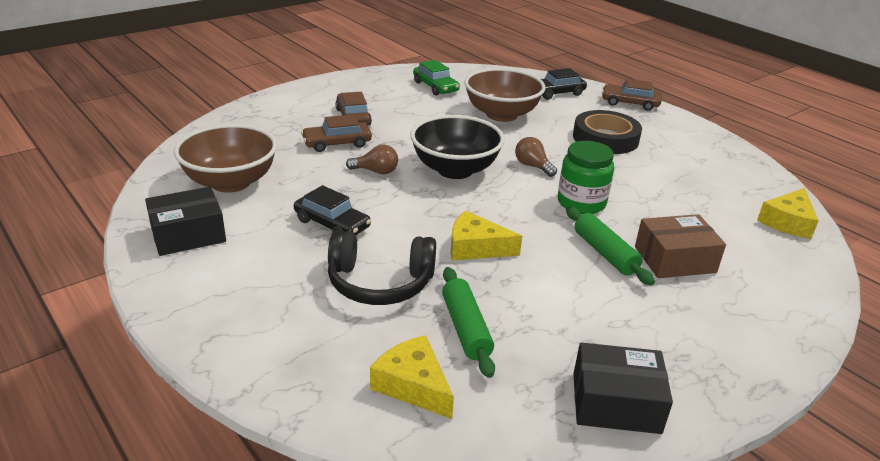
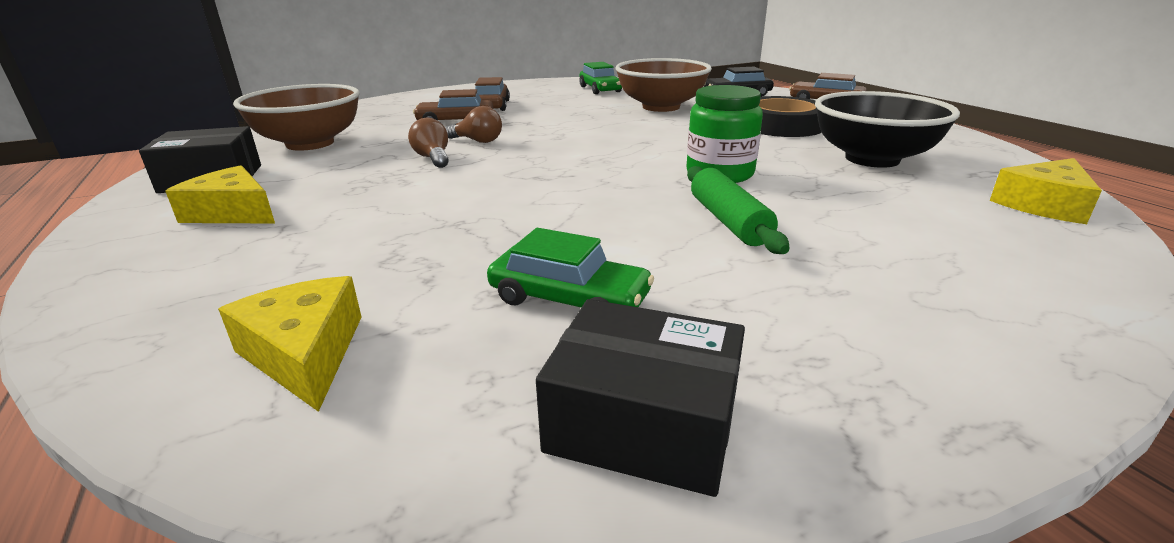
camera: 15 degrees right, 5 degrees down
(332, 224) = (382, 178): black car -> none
(380, 282) = (383, 231): black headphones -> none
(455, 170) = (573, 142): black bowl -> black bowl (872, 159)
(466, 328) = (455, 288): green rolling pin -> none
(476, 247) = (543, 206): yellow cheese -> yellow cheese (233, 212)
(533, 166) = (673, 143): brown light bulb -> brown light bulb (433, 158)
(538, 329) = (569, 299): none -> green car
(674, 259) = (839, 234): brown box -> none

